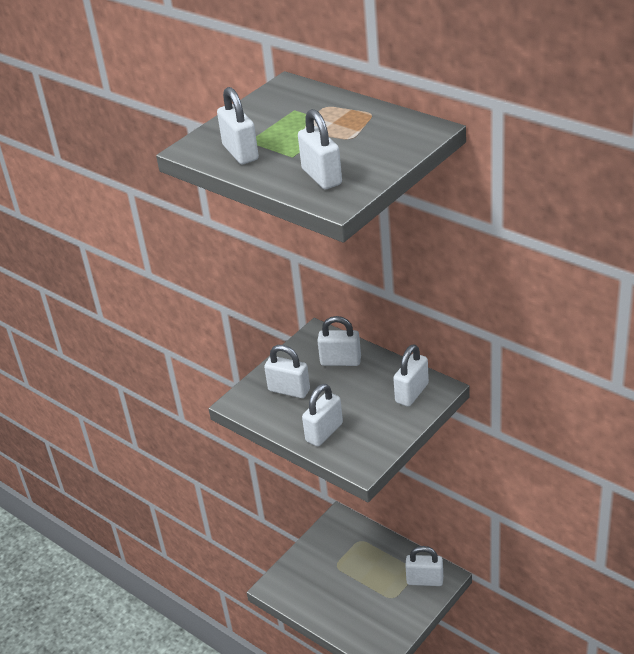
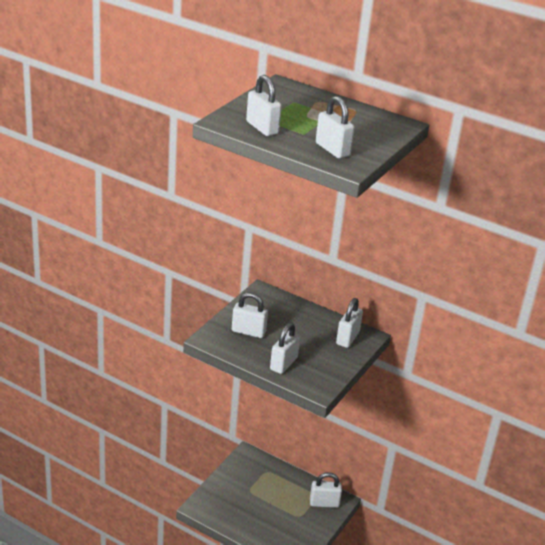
camera: 15 degrees left, 5 degrees down
(340, 361) = (286, 312): white padlock -> none

